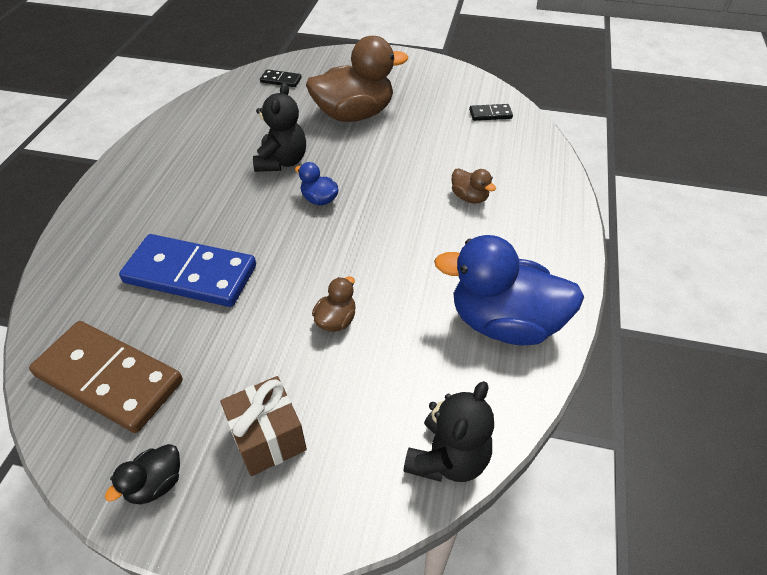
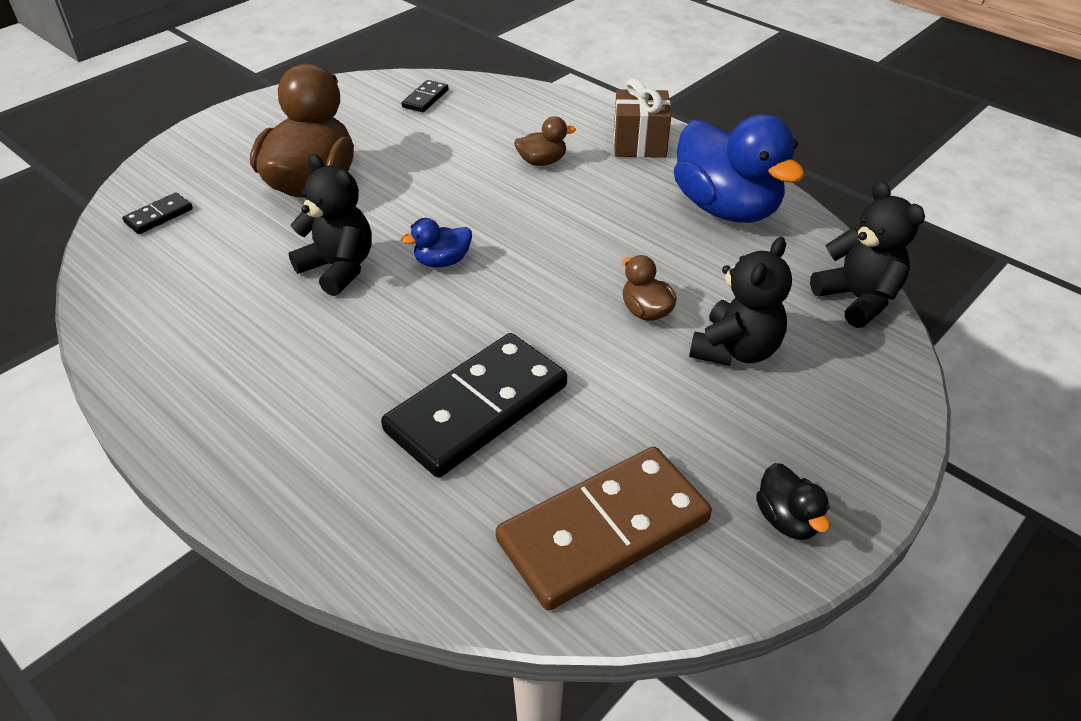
camera: 60 degrees left, 5 degrees down
(191, 274) = (477, 408): blue domino -> black domino
(268, 438) = (773, 411): brown gift -> brown gift (639, 144)
(325, 390) = (735, 350): none -> black teddy bear
(504, 322) = (726, 208): blue duck -> blue duck turned 75 degrees counterclockwise

